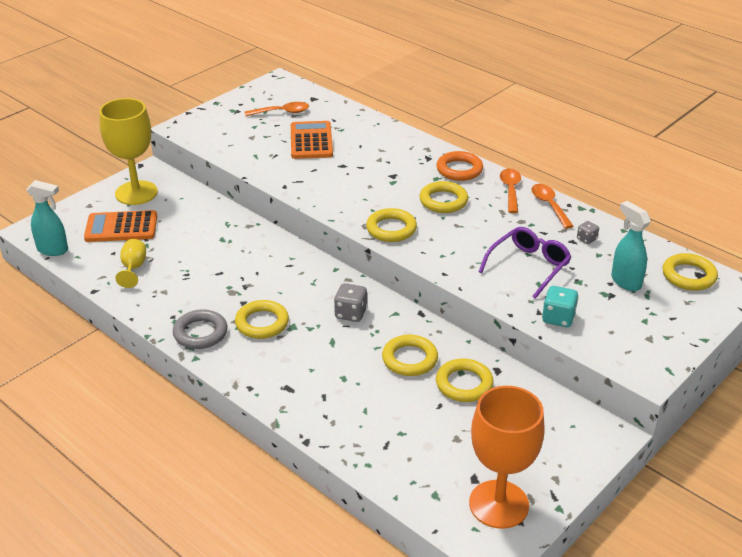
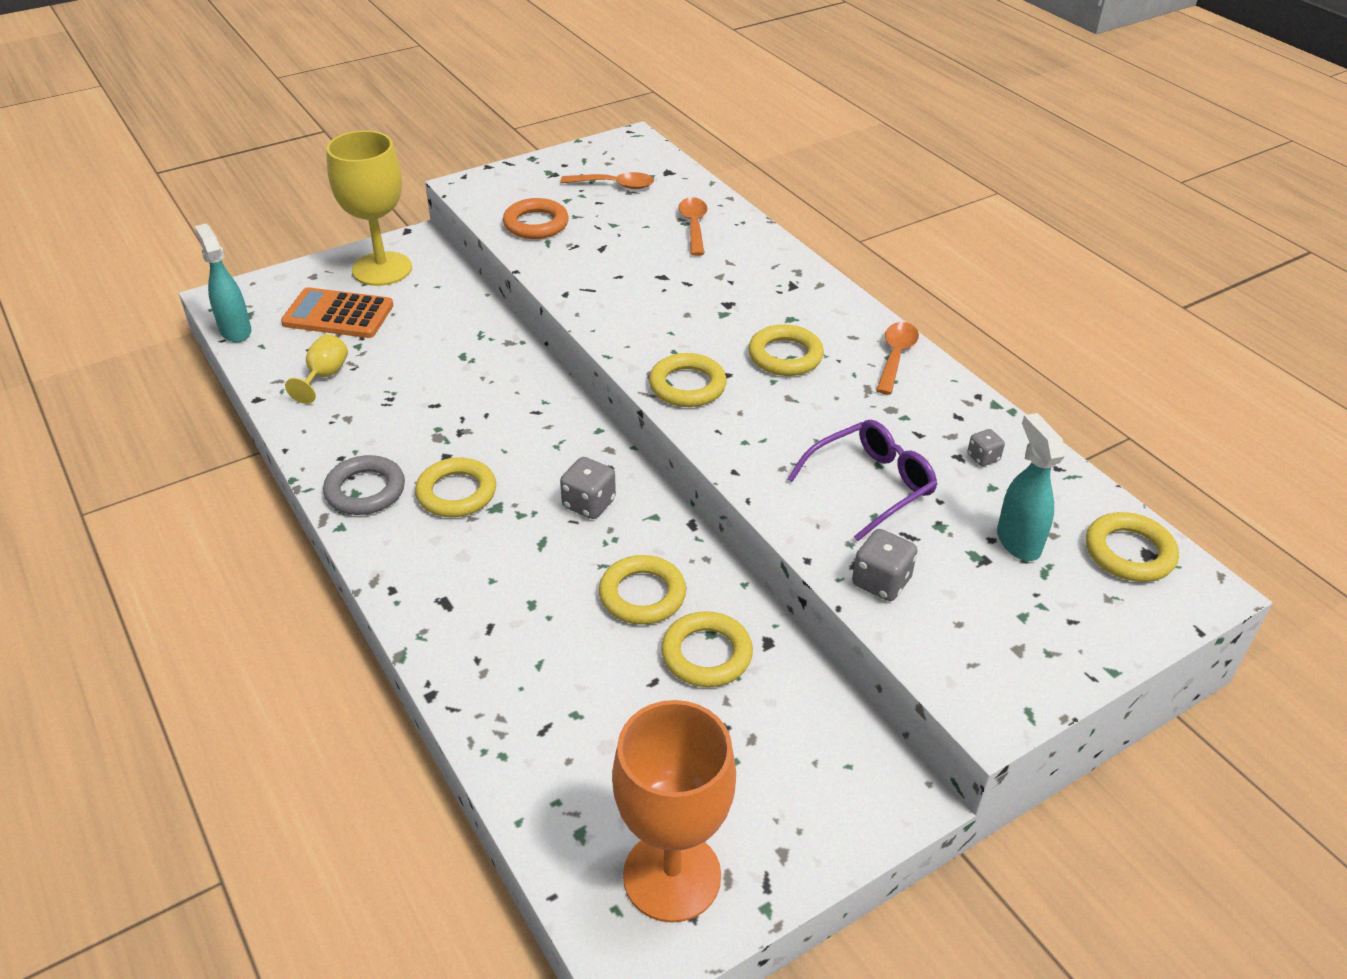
camera: 15 degrees right, 5 degrees up
(53, 250) = (235, 331): turquoise spray bottle -> turquoise spray bottle turned 150 degrees counterclockwise
(311, 141) = (635, 233): orange calculator -> none
(459, 170) = (831, 311): orange ring -> orange ring (536, 224)
(549, 205) = (946, 391): orange spoon -> orange spoon (693, 226)
(558, 318) = (881, 582): turquoise dice -> grey dice

